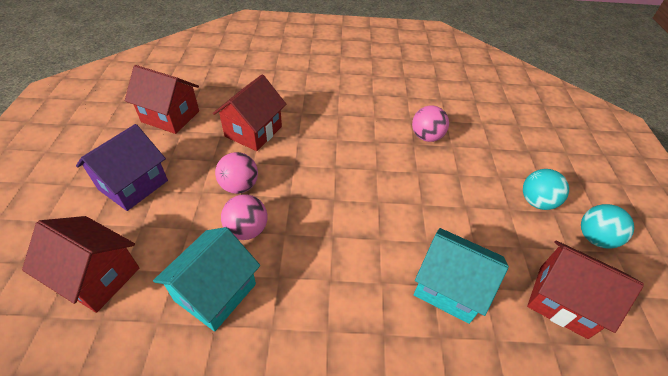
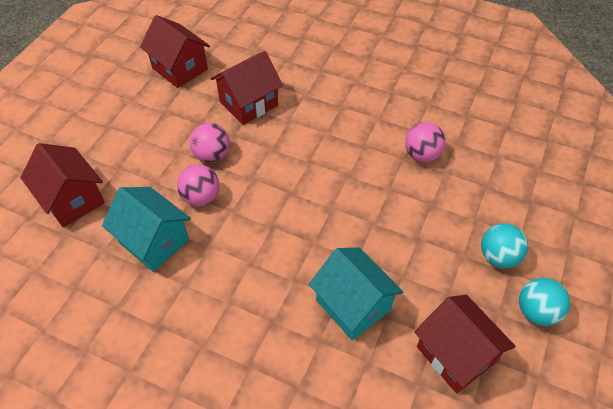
camera: 25 degrees right, 5 degrees up
(133, 185) = (124, 129): purple house -> none
(215, 292) = (154, 241): turquoise house -> turquoise house turned 75 degrees clockwise

